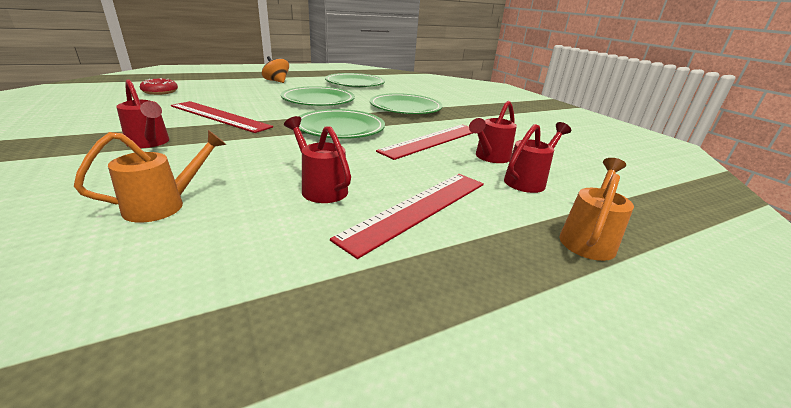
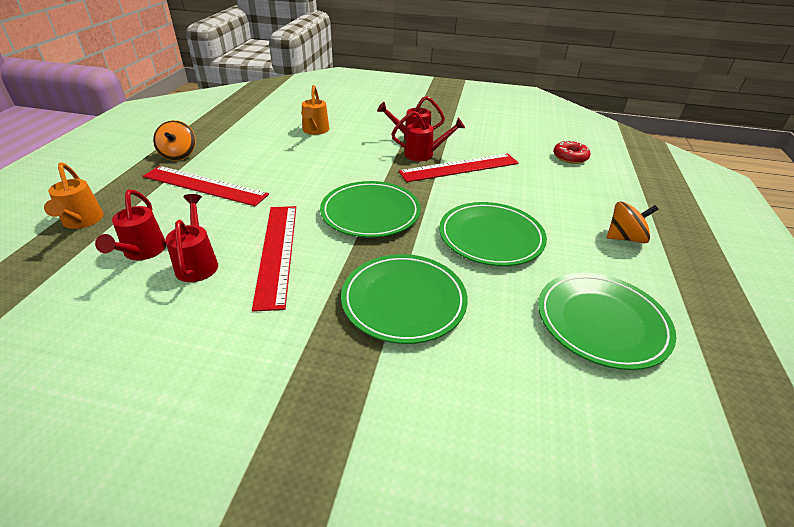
camera: 130 degrees right, 10 degrees up
(320, 188) = (274, 167): red watering can -> red watering can (424, 154)
(389, 286) = (179, 155): none -> orange spinning top
(418, 208) = (205, 185): red ruler -> red ruler turned 60 degrees counterclockwise

